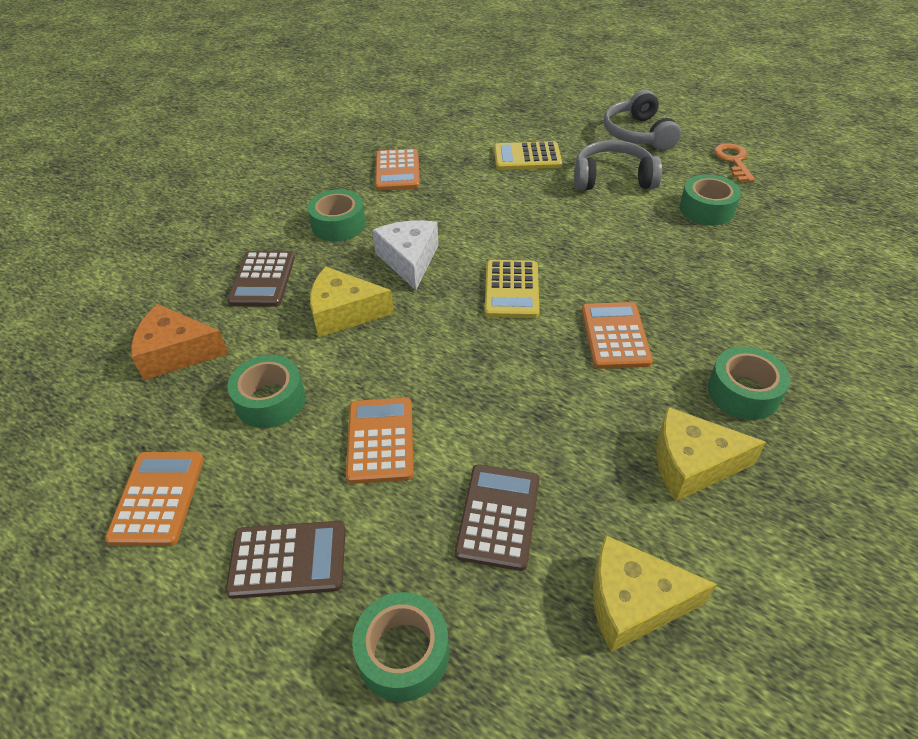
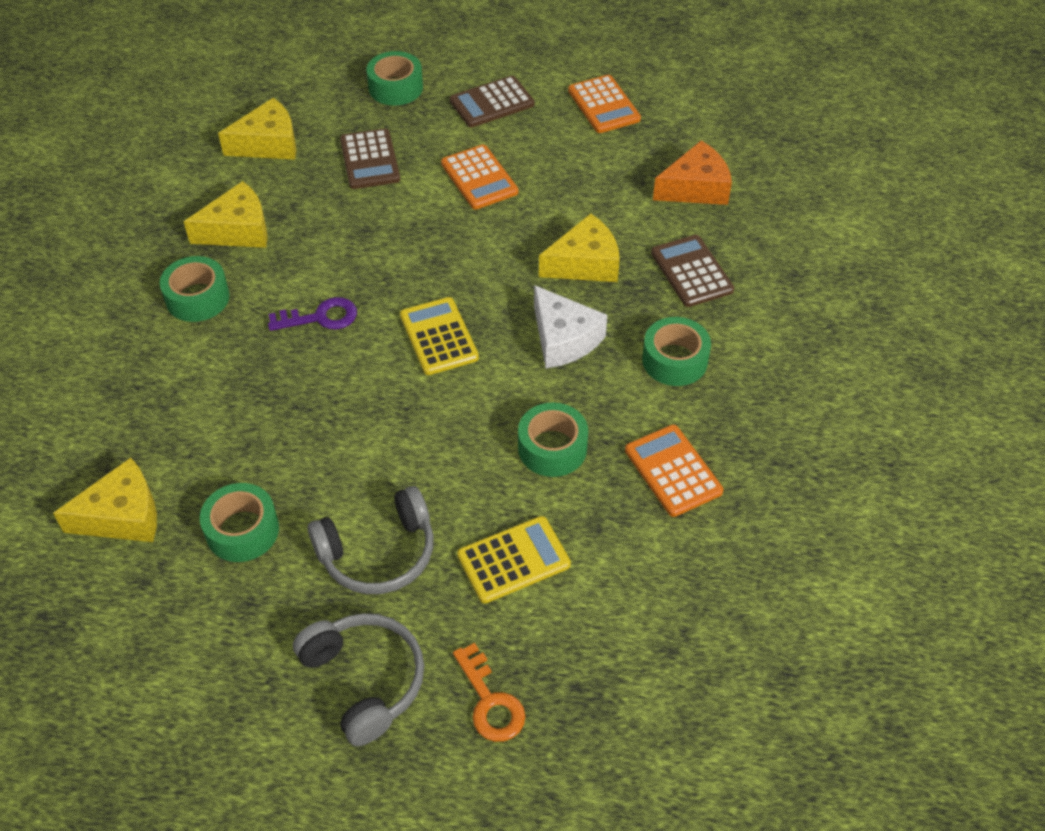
camera: 155 degrees right, 5 degrees up
(270, 400) = (584, 178): green tape -> green tape (552, 448)
(615, 336) = (320, 317): orange calculator -> purple key
(733, 161) = (207, 656): orange key -> orange key (490, 701)
(801, 237) = (123, 516): none -> yellow cheese

